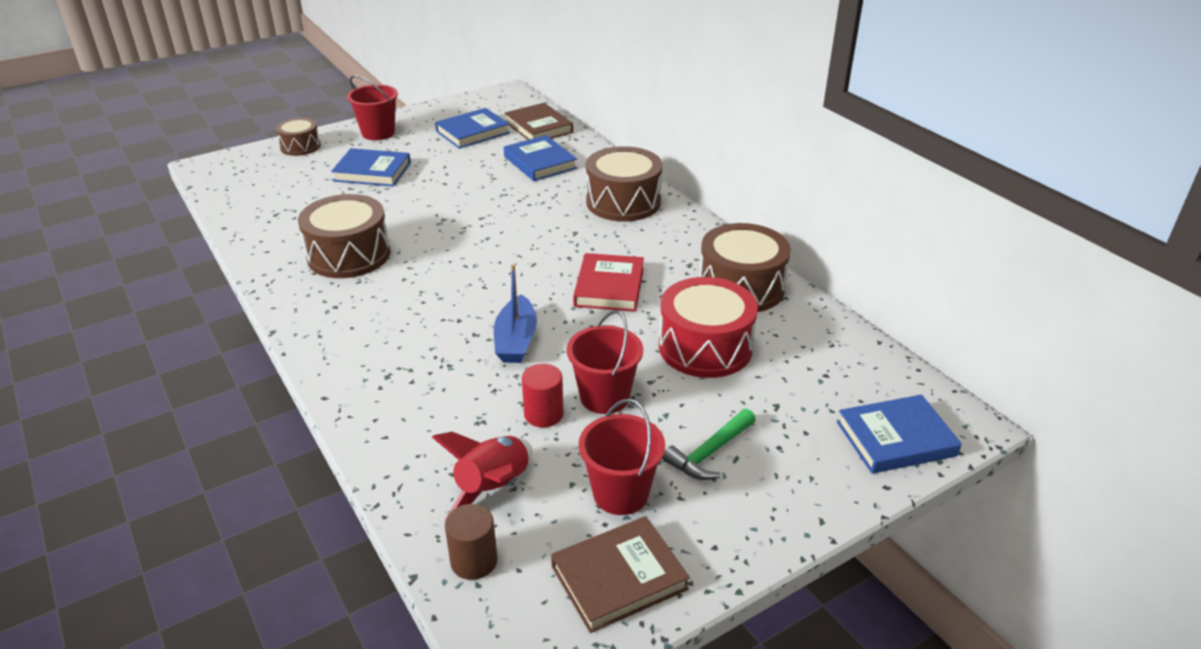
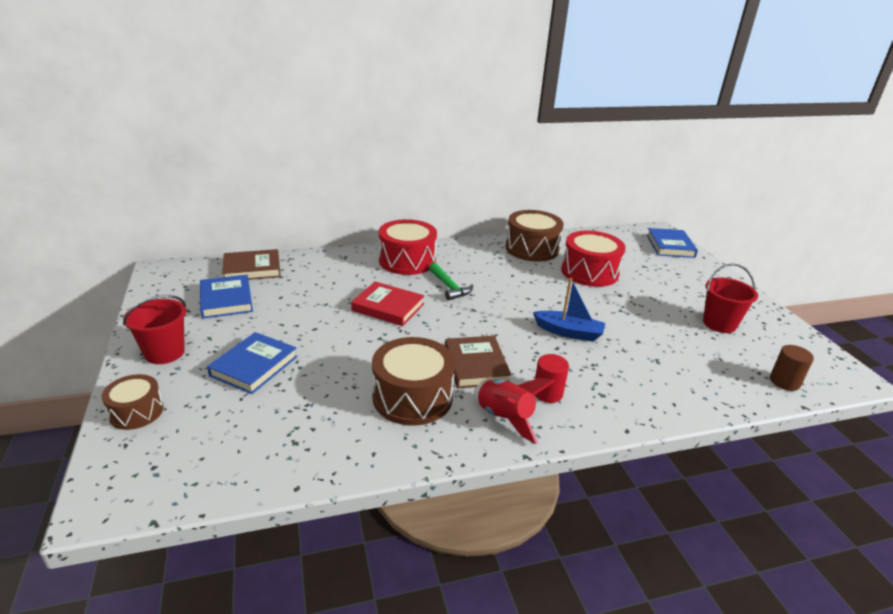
camera: 75 degrees left, 5 degrees down
(493, 488) = (721, 365): red rocket -> red rocket (505, 418)
(540, 162) = (317, 279): blue book -> none
(543, 414) = (650, 335): red cylinder -> red cylinder (547, 393)
(604, 397) = (634, 312): red bucket -> none
(609, 287) = (515, 287): red book -> red book (388, 307)
(619, 578) = (783, 337): brown book -> brown book (476, 365)
(623, 202) = (407, 261): brown drum -> red drum
(709, 452) = (683, 292): green hammer -> green hammer (449, 287)

